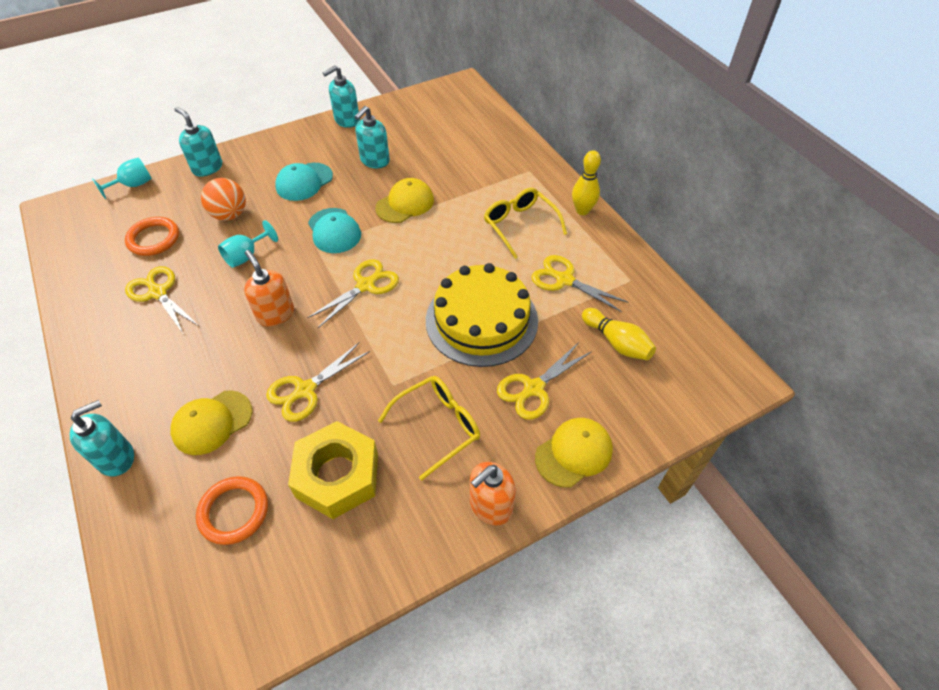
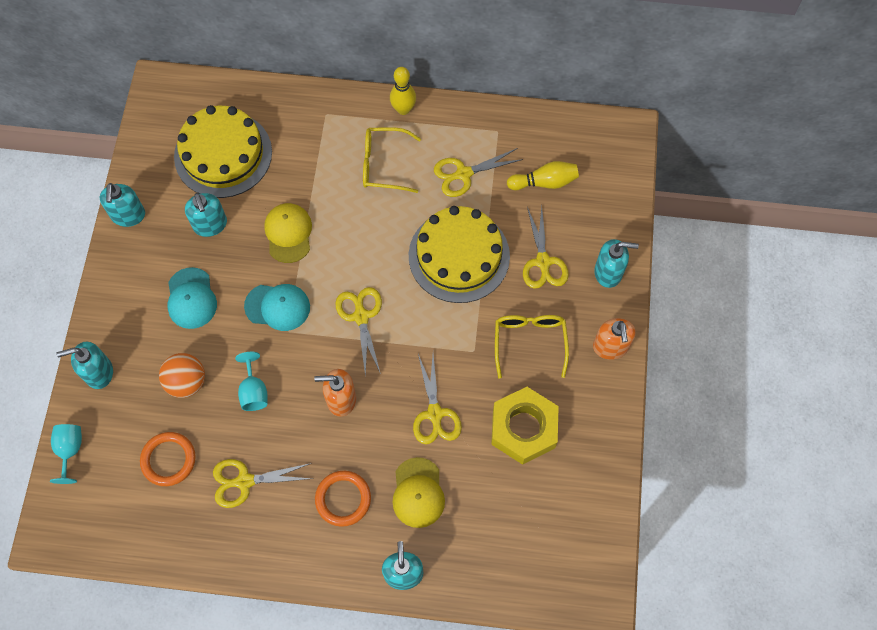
camera: 55 degrees left, 15 degrees up
(234, 512) = (506, 509): orange ring -> orange ring (343, 499)
(439, 138) = (223, 154): none -> yellow cake
(574, 453) = (608, 272): yellow cap -> turquoise soap dispenser

